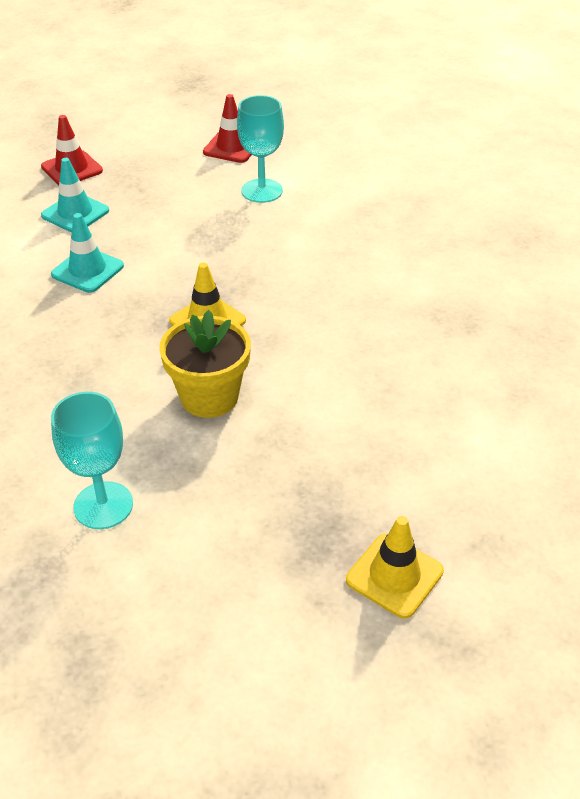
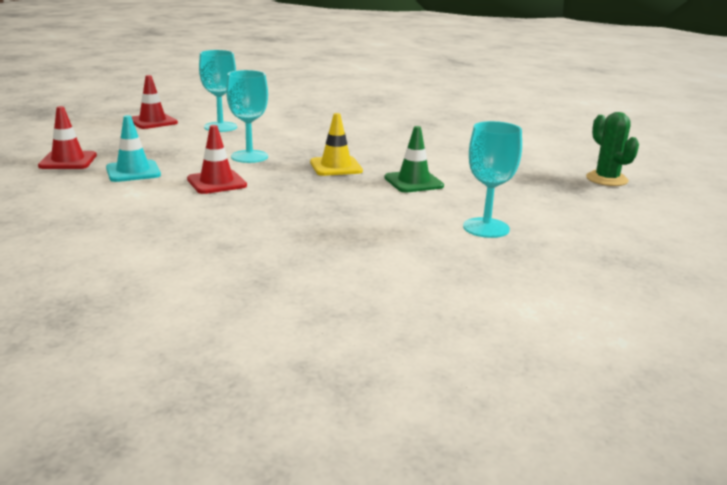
camera: 60 degrees left, 20 degrees down
(87, 270) = (216, 182): turquoise traffic cone -> red traffic cone
(183, 253) = (249, 156): none -> turquoise goblet
(209, 397) = (413, 182): yellow flower pot -> green traffic cone
(394, 575) = (606, 179): yellow traffic cone -> green cactus

